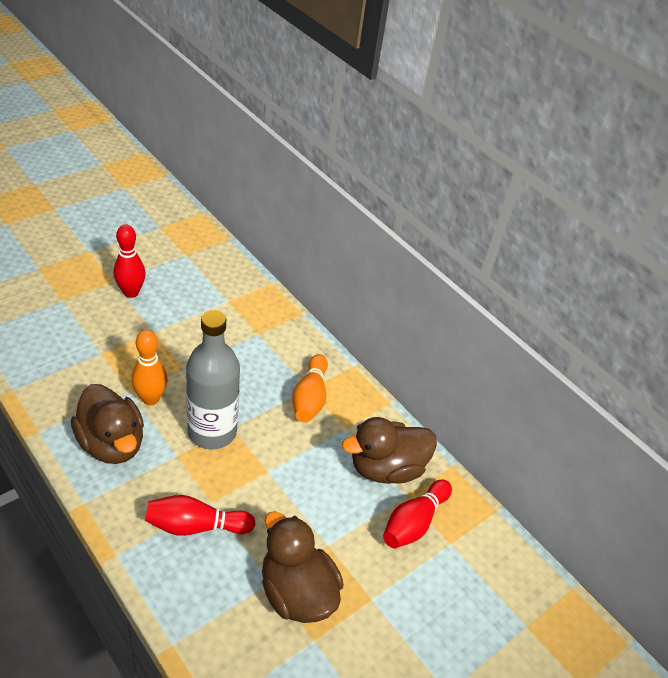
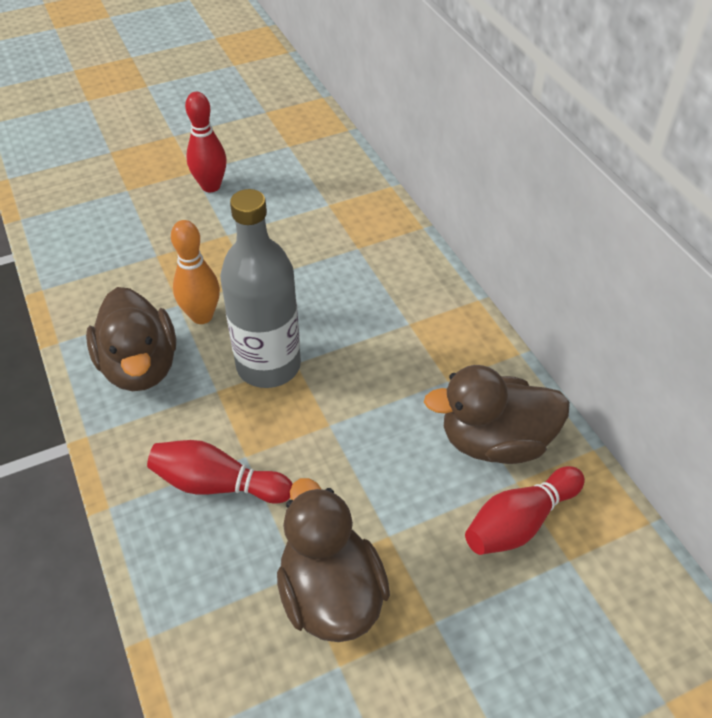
camera: 20 degrees right, 5 degrees up
(310, 398) = (408, 335): orange bowling pin -> none

